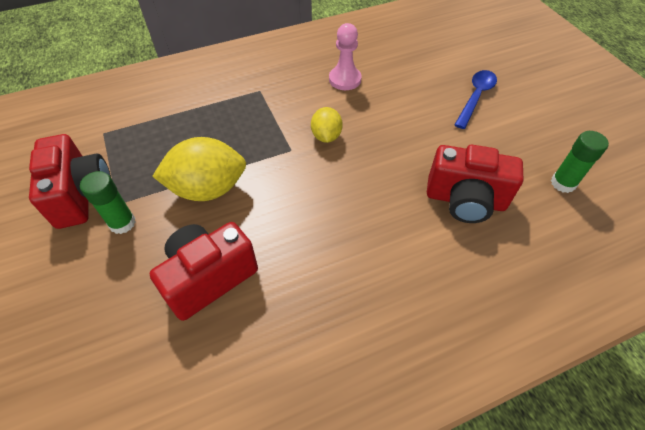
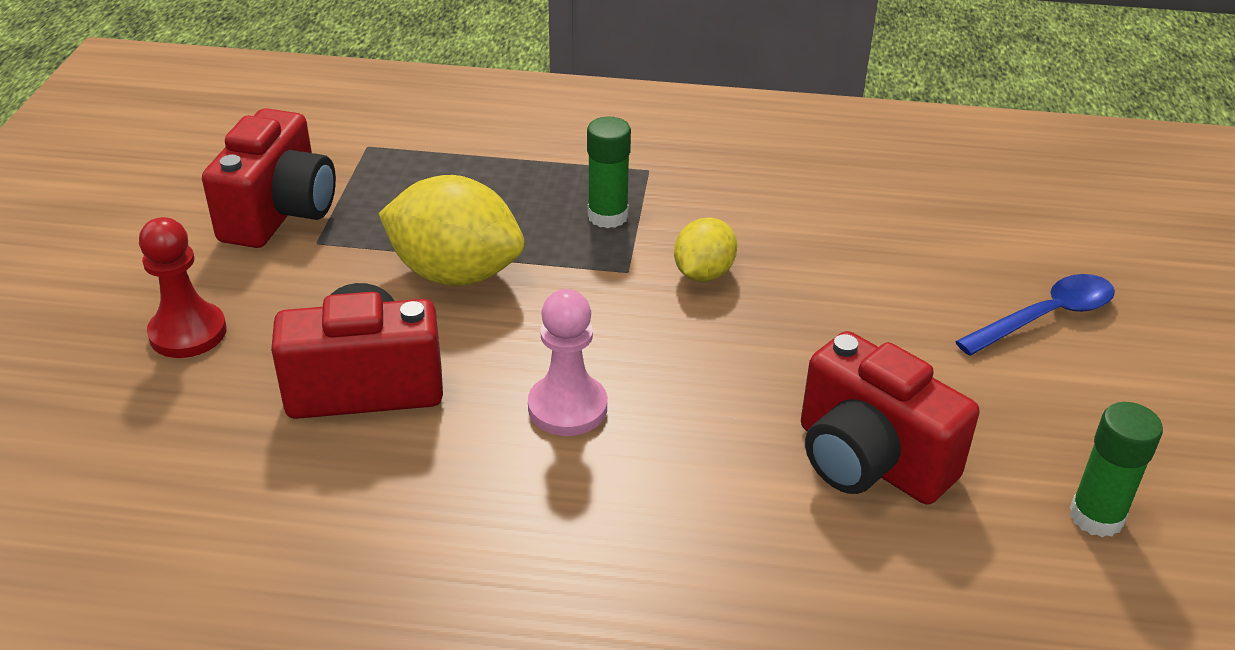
camera: 30 degrees right, 15 degrees down
(81, 296) = (188, 333): none -> red pawn
(122, 223) = (305, 269): green glue stick -> green glue stick (608, 216)
(345, 79) = (811, 203): pink pawn -> pink pawn (567, 407)

